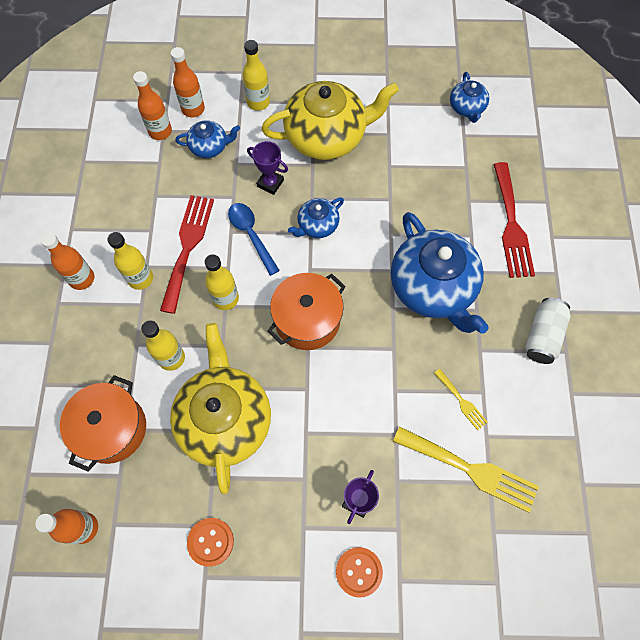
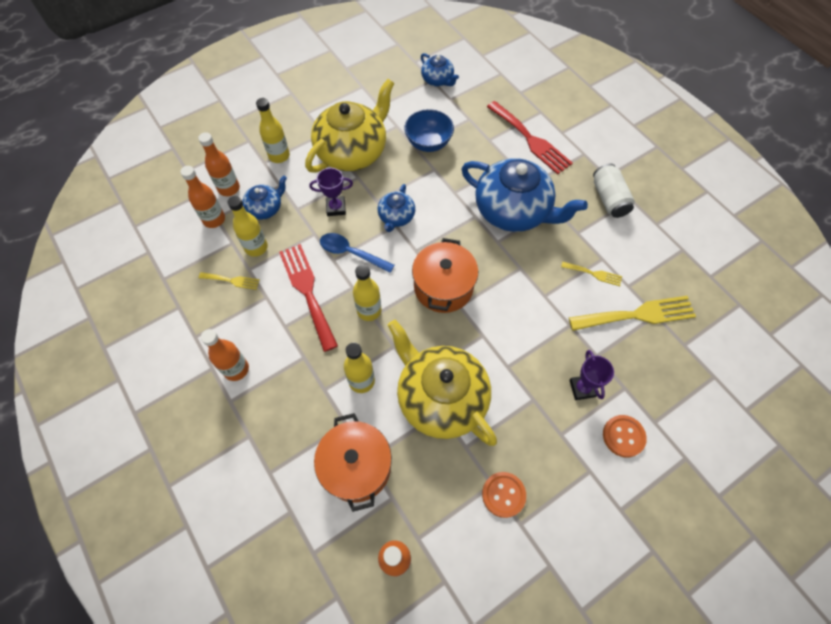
camera: 35 degrees left, 5 degrees down
(134, 197) = (232, 280): none -> yellow fork
(140, 278) = (287, 338): yellow bottle -> yellow bottle (256, 247)
(405, 169) = (428, 143): none -> blue bowl

